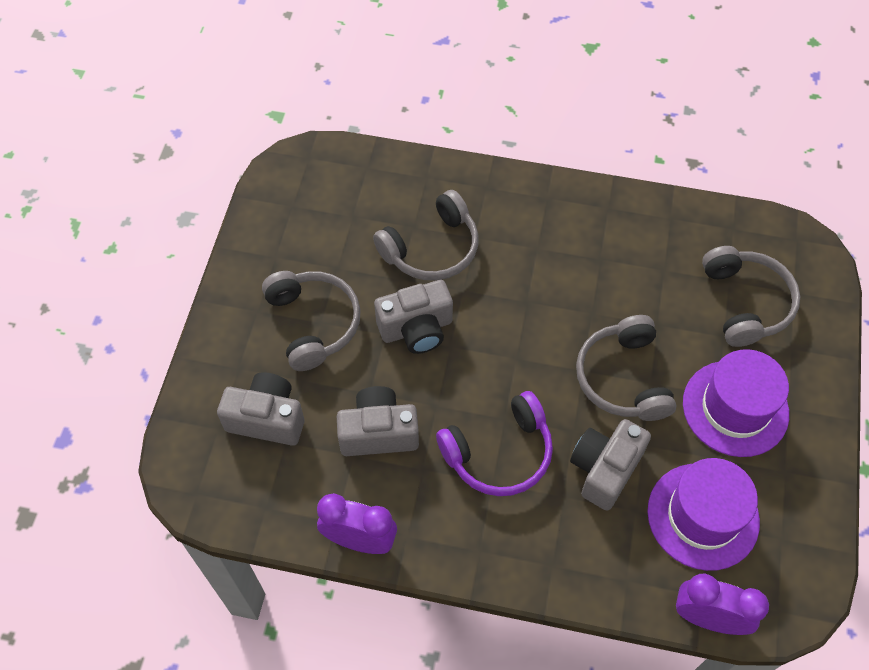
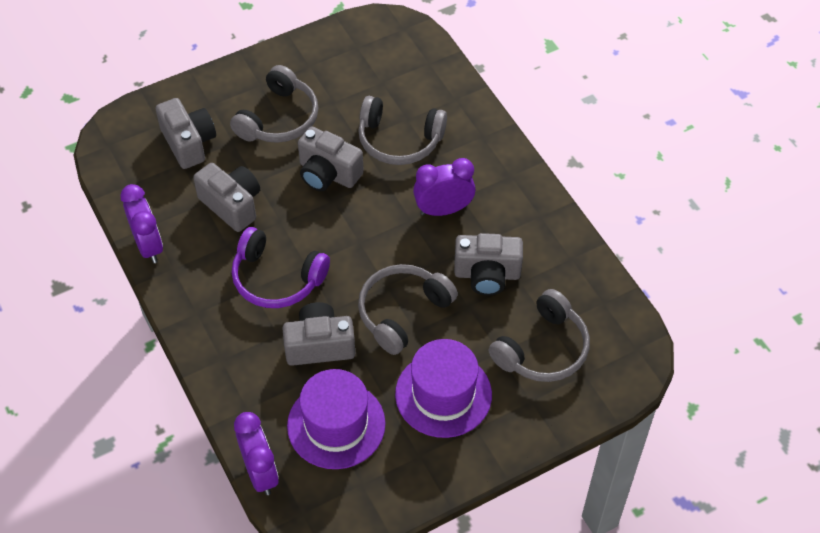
camera: 50 degrees right, 5 degrees down
(539, 270) = (443, 210): none -> purple clock
(636, 287) = (487, 274): none -> grey camera

